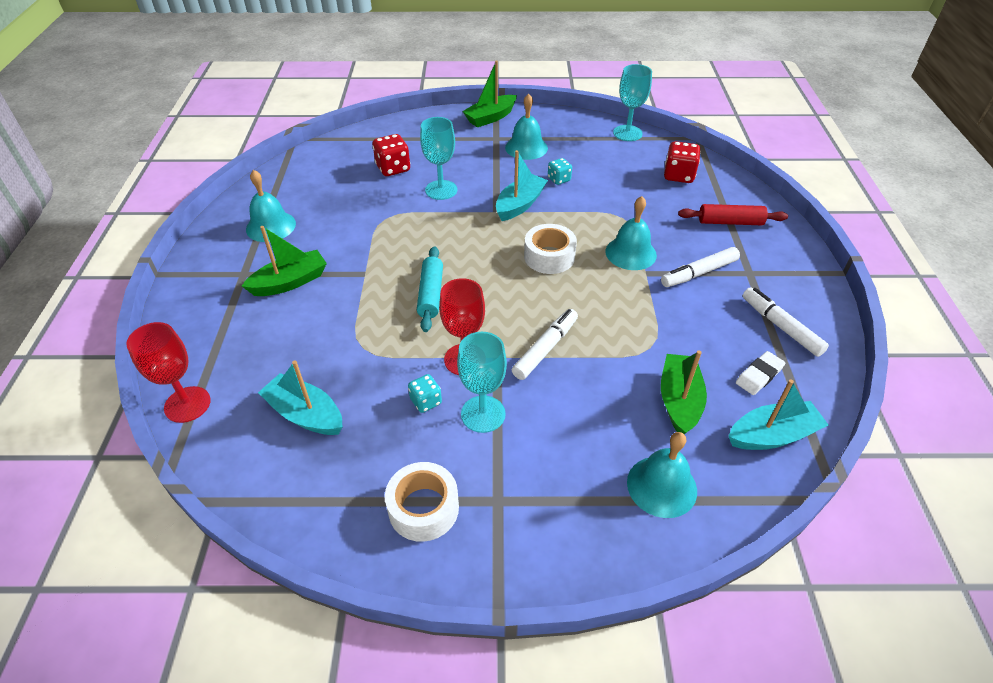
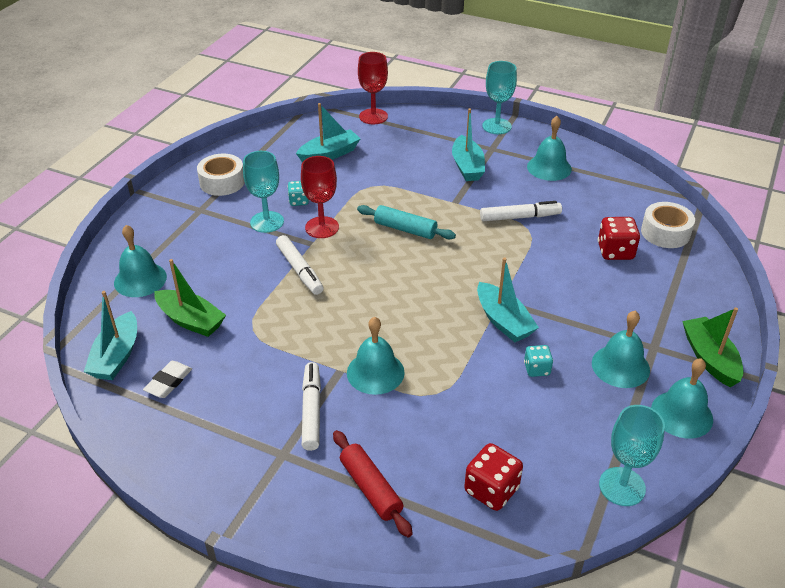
camera: 115 degrees right, 5 degrees down
(290, 282) = (467, 166): green boat -> turquoise boat
(441, 190) = (558, 274): turquoise goblet -> turquoise goblet (496, 126)
(549, 257) = (407, 312): white tape -> white tape (665, 233)
(550, 121) = (681, 414): none -> turquoise bell
(730, 222) = (370, 488): red rolling pin -> red rolling pin turned 60 degrees counterclockwise
(759, 375) = (168, 382): white eraser -> white eraser turned 45 degrees clockwise
(781, 326) = (200, 432): white marker -> white marker (519, 217)

